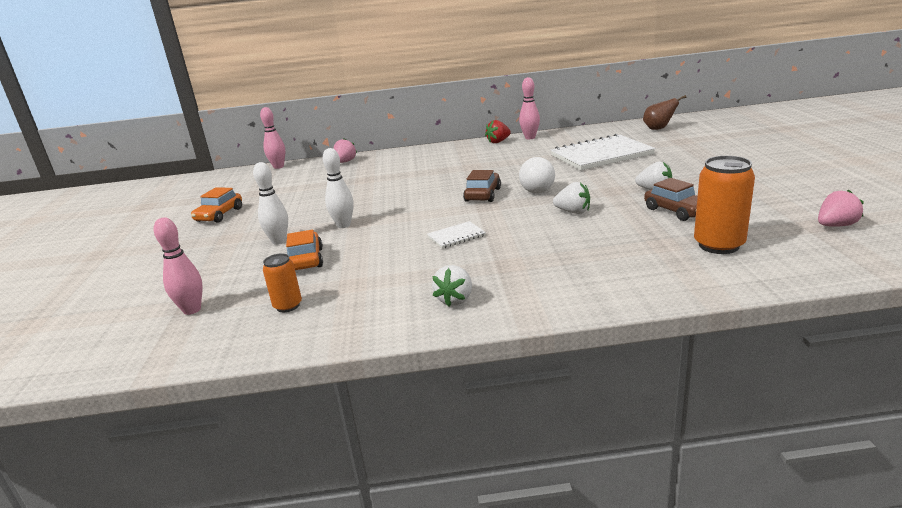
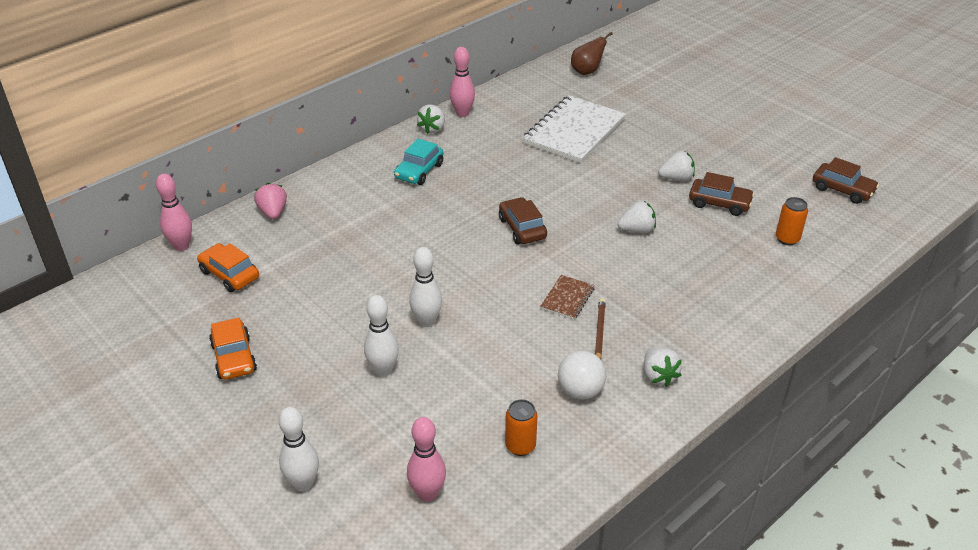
camera: 40 degrees left, 15 degrees up
(145, 279) = (303, 483): none -> white bowling pin
(305, 260) = (454, 384): orange car -> orange car (229, 274)
(450, 260) = (600, 332): none -> brown pencil
(456, 236) = (567, 298): white notebook -> brown notebook
(458, 158) = (419, 171): none -> turquoise car
(498, 142) = (432, 129): red strawberry -> white strawberry
(537, 192) = (572, 209): white ball -> white ball (580, 391)
(718, 245) = (787, 239): orange can -> orange can, size x0.58
(836, 225) = (842, 190): pink strawberry -> brown car

